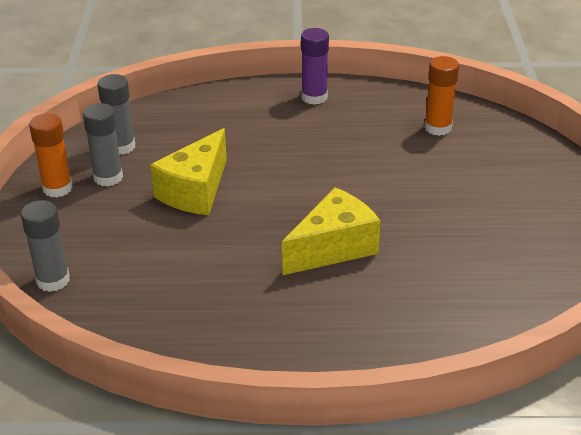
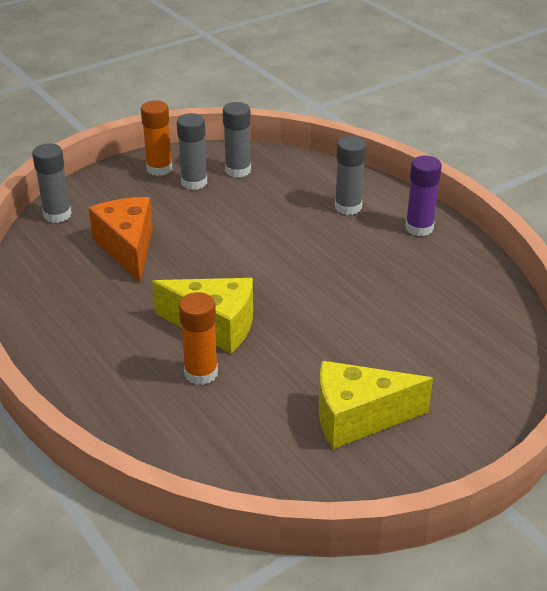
camera: 55 degrees right, 0 degrees up
(165, 255) = (128, 248): none -> orange cheese
(195, 191) = (219, 227): yellow cheese -> yellow cheese (358, 418)
(247, 116) = (348, 207): none -> grey glue stick
(438, 128) = (461, 316): orange glue stick -> orange glue stick (201, 373)

